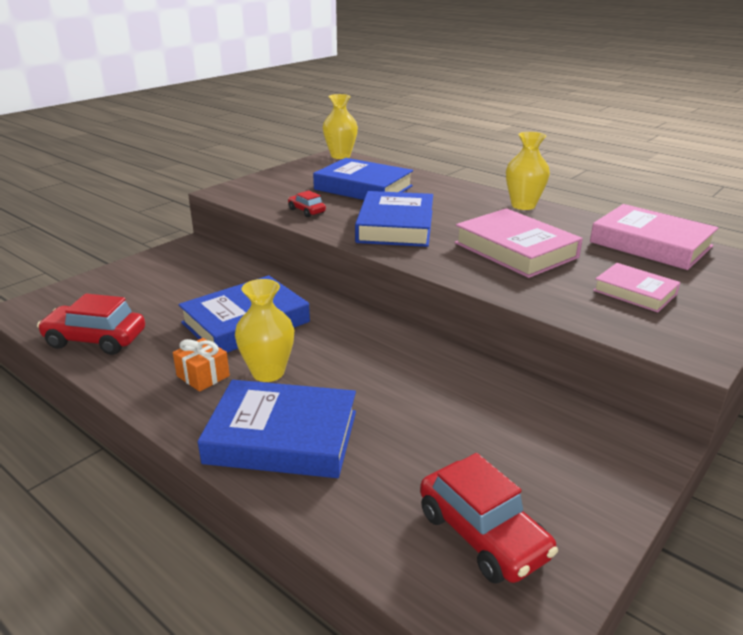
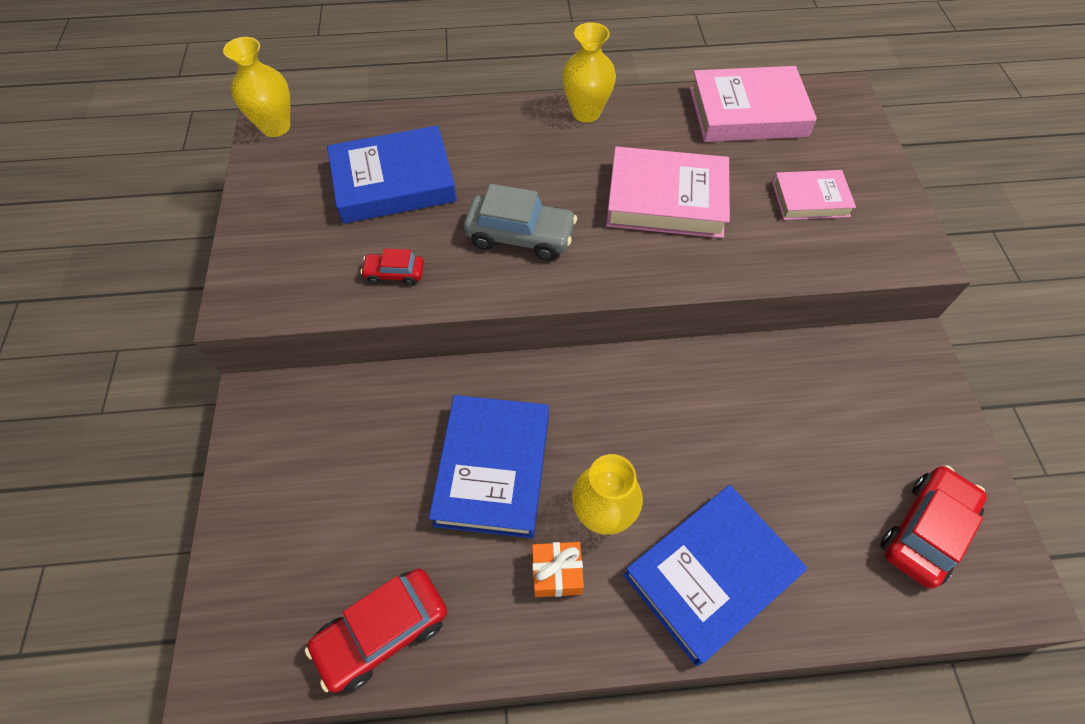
camera: 45 degrees left, 30 degrees up
(395, 226) = (520, 236): blue book -> grey car
(482, 534) = (925, 530): red car -> red car turned 60 degrees counterclockwise

